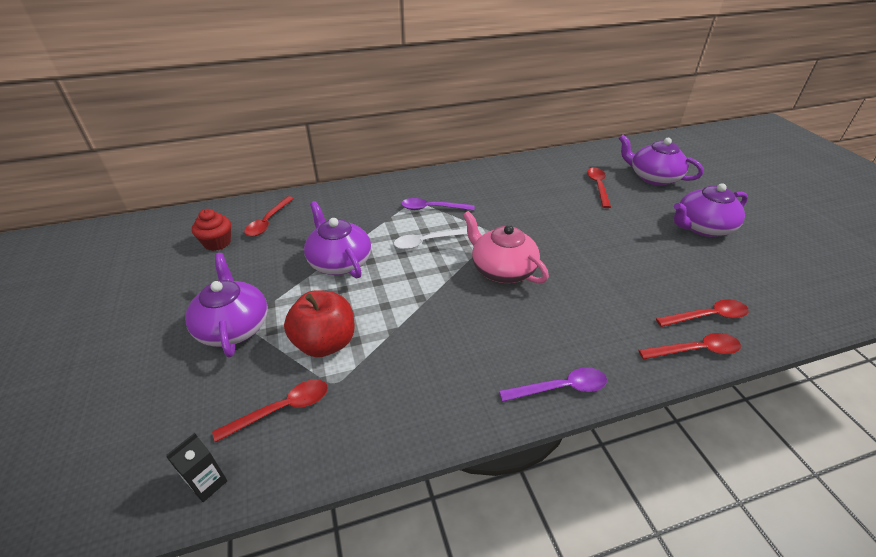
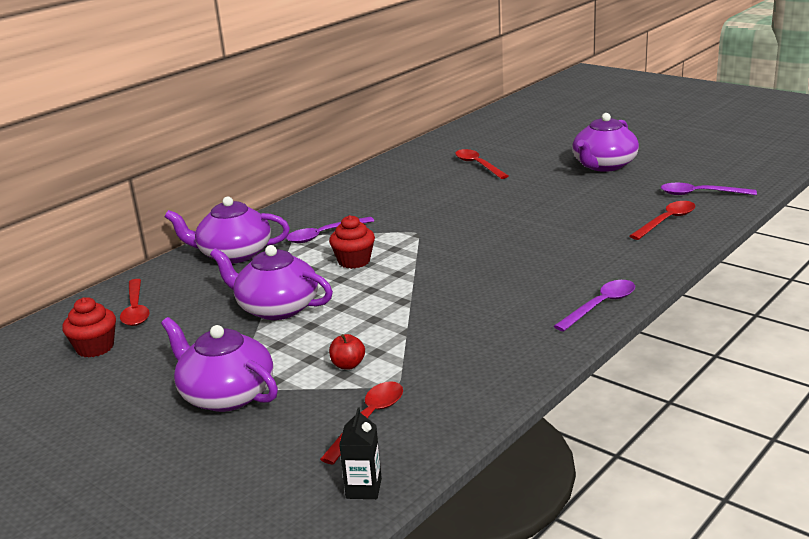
camera: 30 degrees left, 15 degrees down
(325, 343) = (348, 365): red apple -> red apple, size x0.45
(426, 242) = (354, 261): white spoon -> red cupcake
(502, 269) = (458, 254): pink teapot -> none
(653, 177) = (523, 143): purple teapot -> purple teapot (234, 254)
(695, 350) = (678, 244): red spoon -> none
(768, 298) = (700, 194): none -> purple spoon

